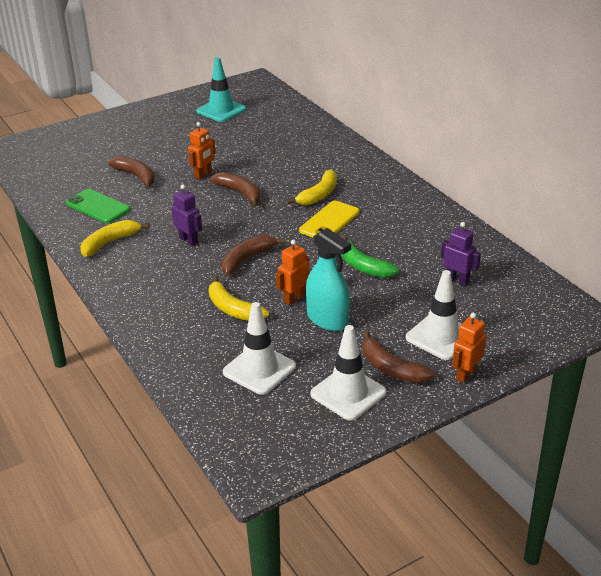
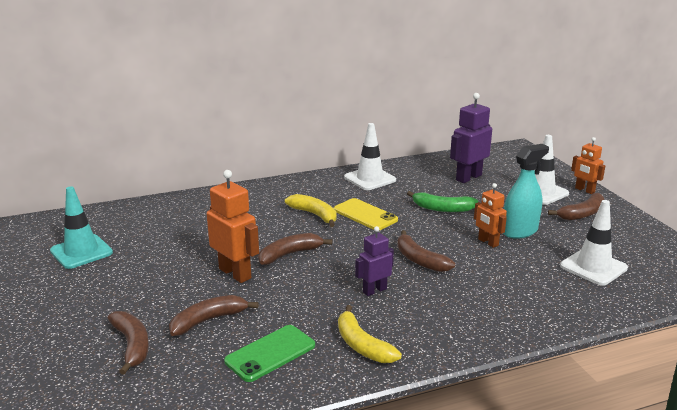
camera: 80 degrees left, 10 degrees down
(104, 156) = (132, 345): none -> brown banana
(203, 175) = (235, 273): orange robot -> orange robot, size x1.61
(233, 309) = (503, 273): yellow banana -> none
(348, 393) = (616, 233): white traffic cone -> white traffic cone (370, 179)
(363, 266) = (442, 209): green banana -> green banana turned 45 degrees clockwise
(457, 280) = (468, 177): purple robot -> purple robot, size x1.61

